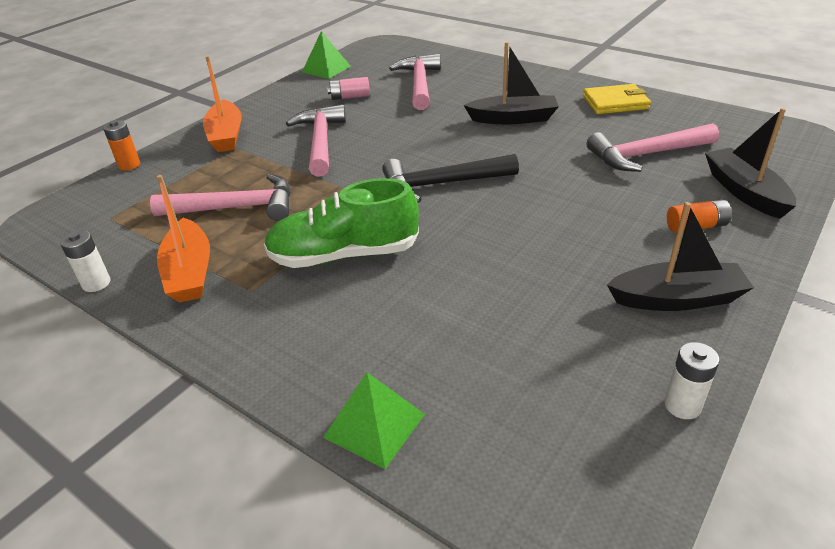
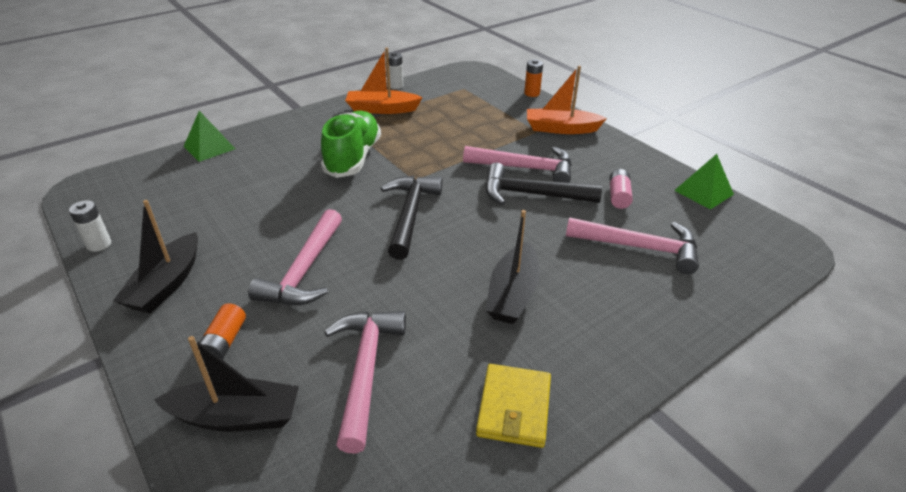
camera: 105 degrees right, 0 degrees up
(236, 208) = (443, 126): pink hammer -> pink hammer (304, 271)
(368, 132) = (531, 194): none -> black hammer

